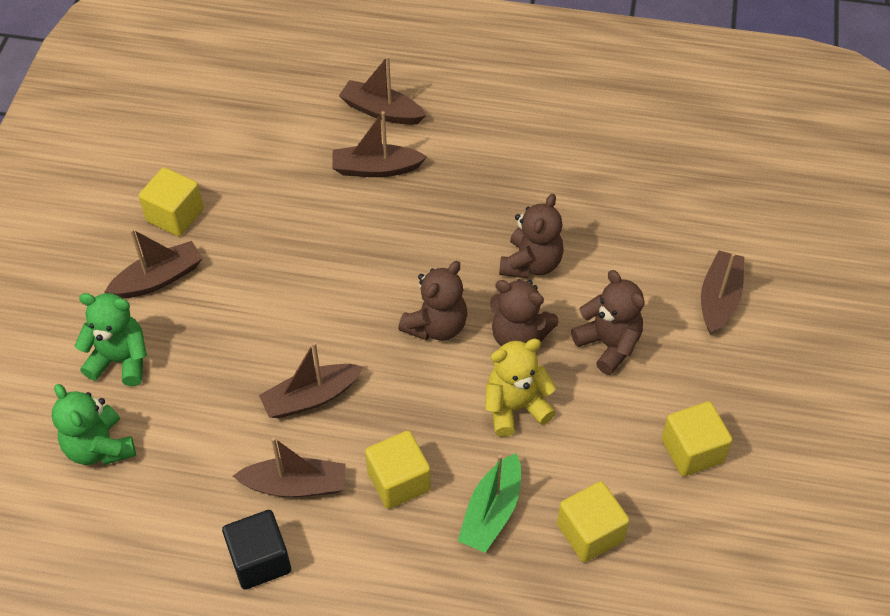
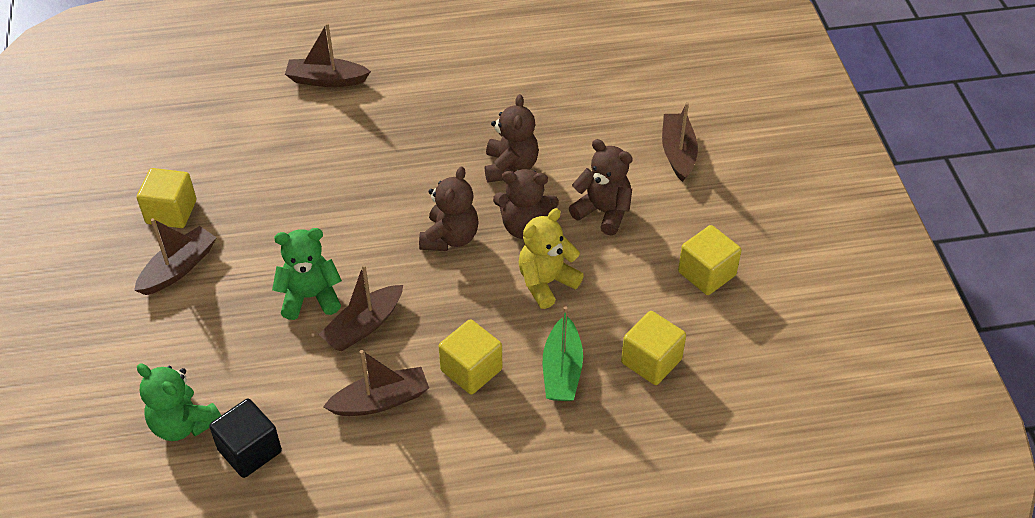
camera: 20 degrees left, 5 degrees down
(121, 360) = (172, 346): green teddy bear -> green teddy bear (310, 297)
(260, 560) = (375, 471): black cube -> black cube (249, 450)
(376, 169) = (341, 127): brown boat -> none

